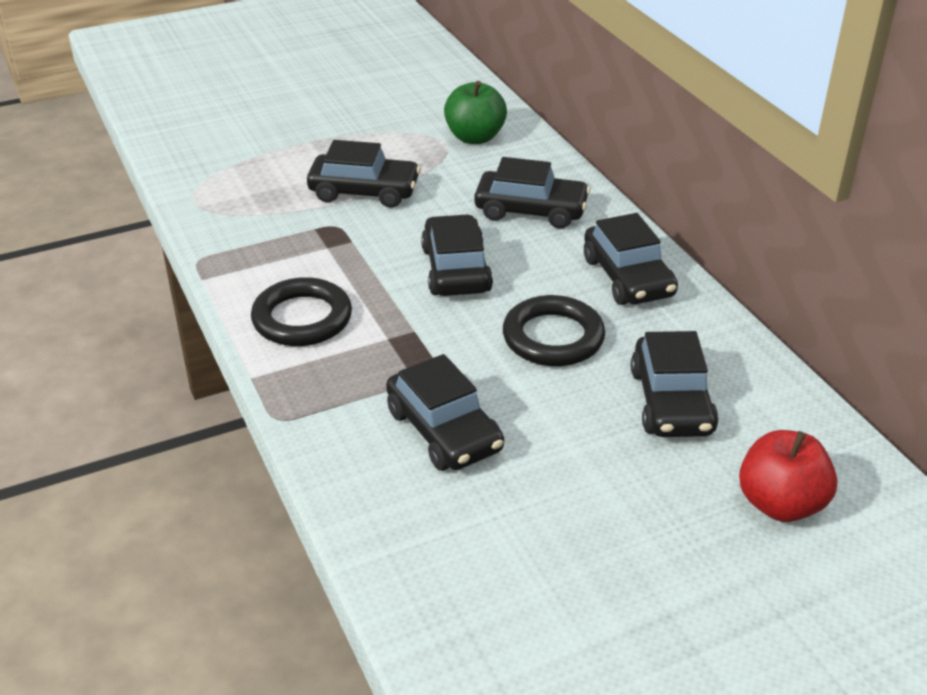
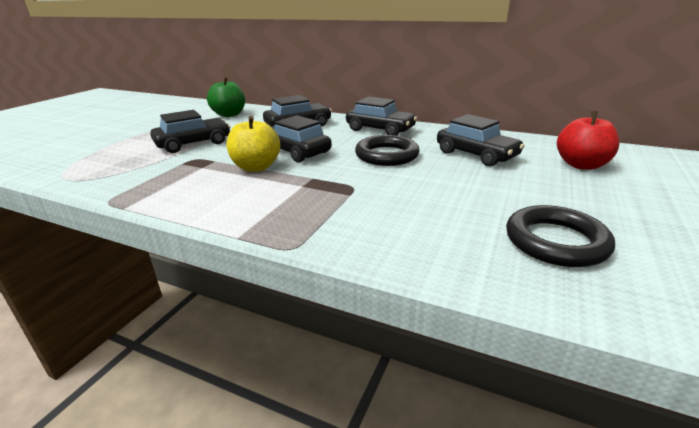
camera: 40 degrees left, 10 degrees down
(302, 318) = (232, 198): black ring -> black ring (556, 241)
(379, 278) = (256, 167): none -> yellow apple
(444, 430) = (403, 206): black car -> none

